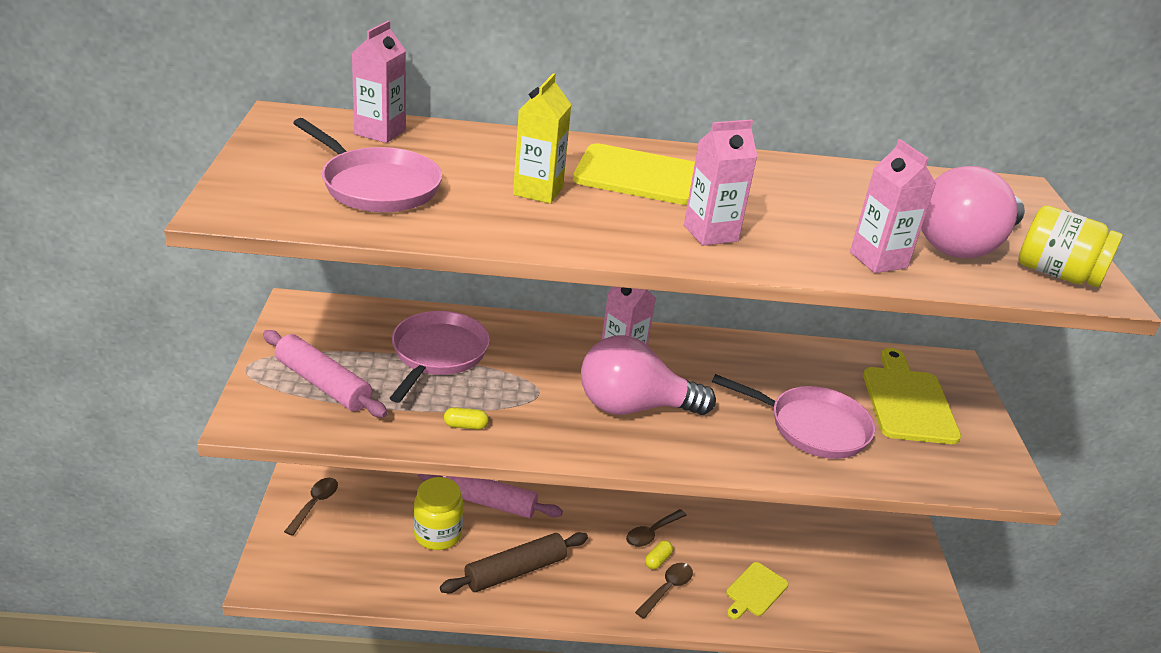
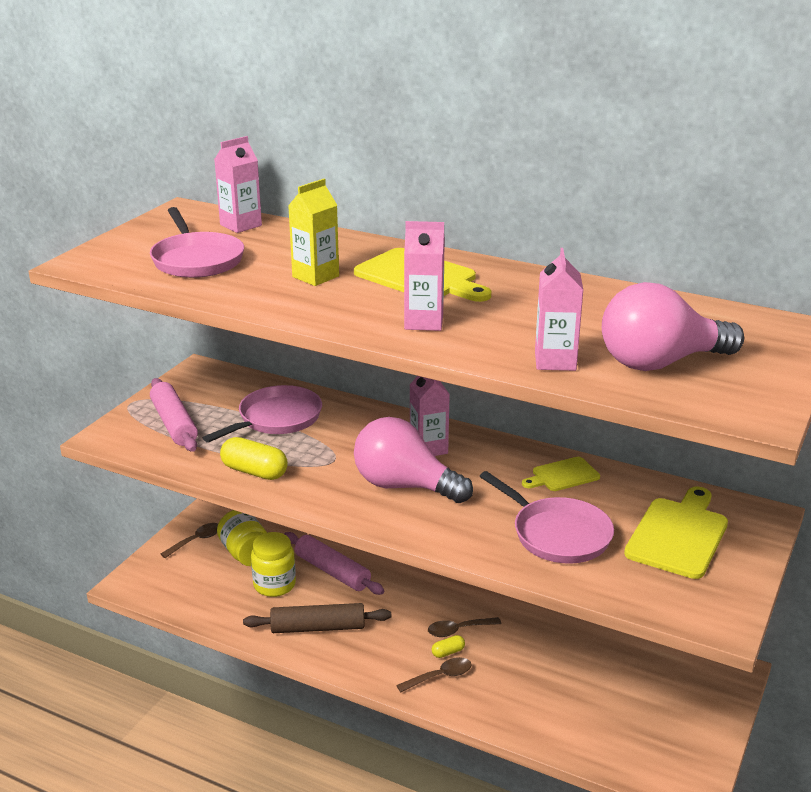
camera: 30 degrees right, 5 degrees down
(465, 426) = (254, 472): yellow capsule -> yellow capsule, size x1.94
(754, 591) = (522, 701): yellow cutting board -> yellow cutting board (562, 475)
(1056, 274) = (730, 397): yellow jar -> yellow jar (245, 553)

